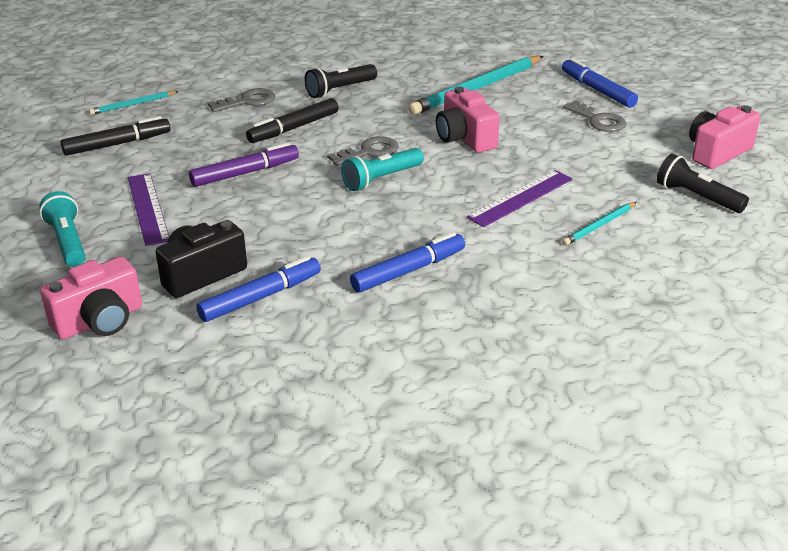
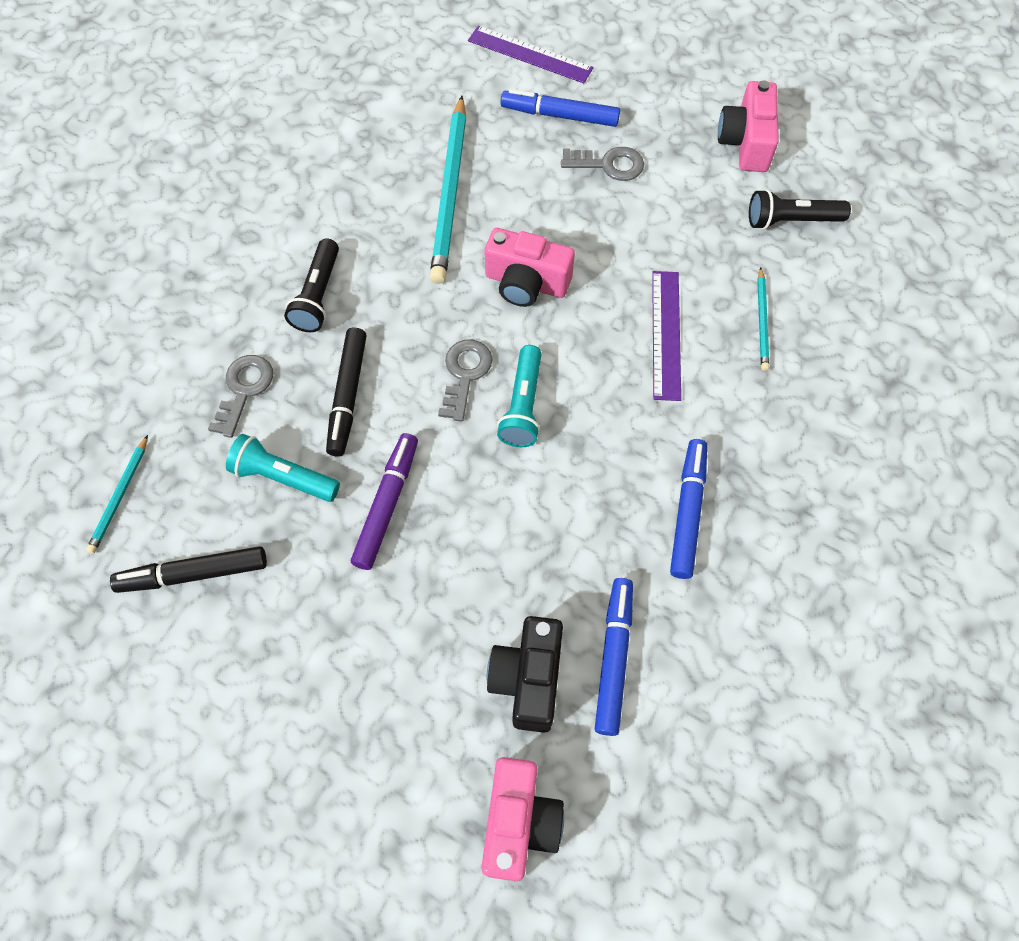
camera: 45 degrees left, 30 degrees up
(68, 242) = (345, 757): turquoise flashlight -> turquoise flashlight (283, 477)
(117, 144) = (193, 573): black marker -> black marker turned 120 degrees counterclockwise
(148, 208) = (359, 639): purple ruler -> purple ruler (530, 54)

